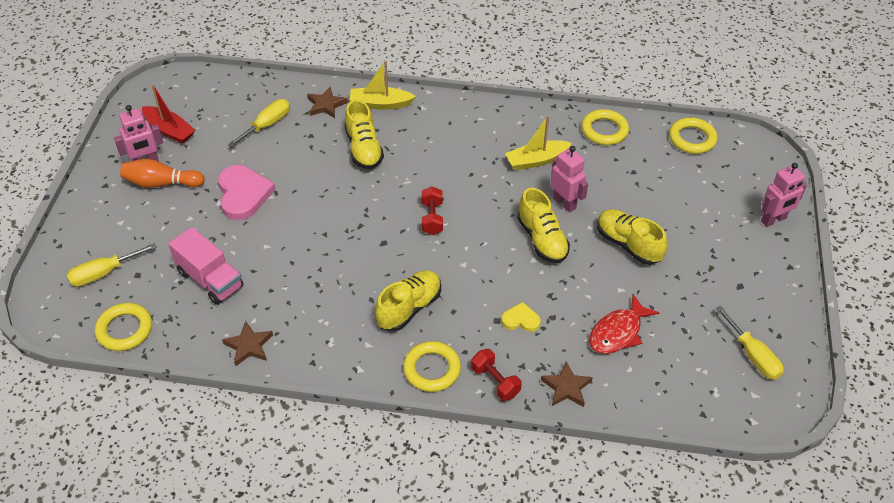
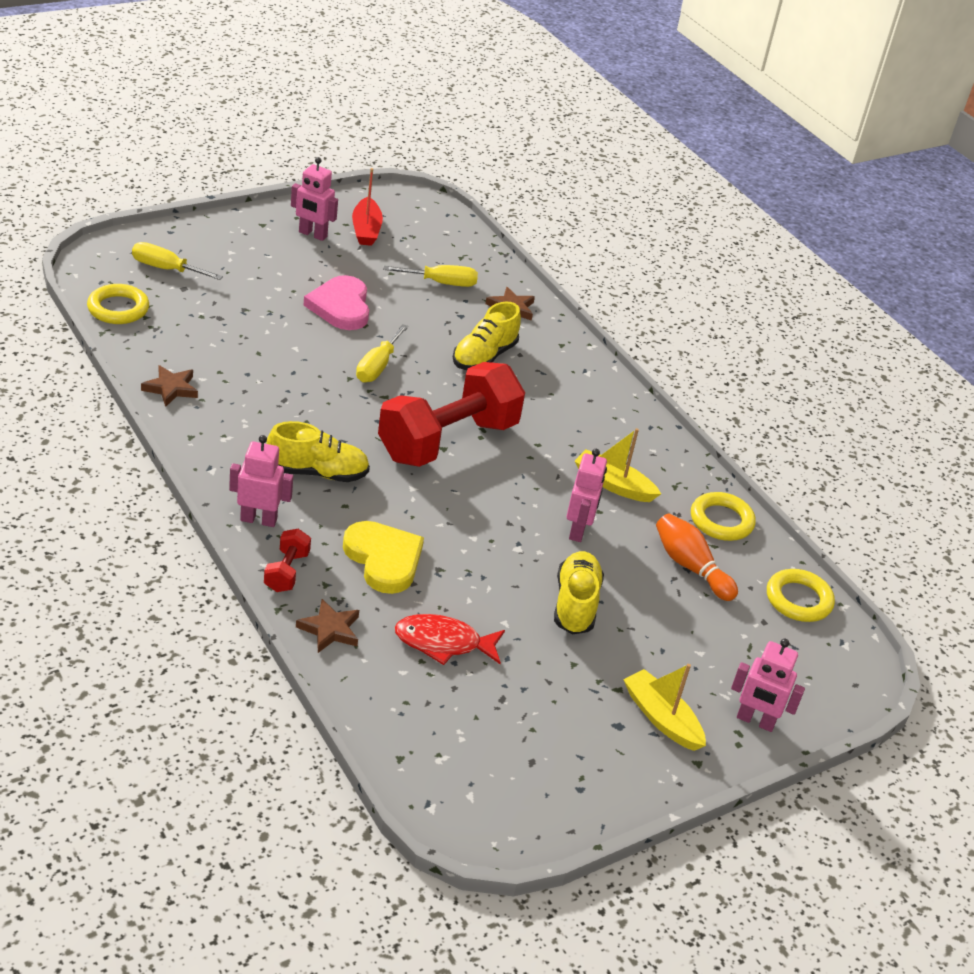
camera: 45 degrees right, 10 degrees down
(161, 183) = (300, 254): orange bowling pin -> orange bowling pin (690, 567)
(210, 279) = (221, 332): pink truck -> none
(243, 194) = (340, 307): pink heart -> pink heart turned 135 degrees clockwise
(380, 104) = (556, 342): yellow boat -> yellow boat (661, 718)
(432, 218) = (447, 441): red dumbbell -> red dumbbell, size x2.41
(432, 369) = (258, 520): yellow ring -> pink robot
(520, 320) = (383, 559): yellow heart -> yellow heart, size x1.89
(542, 239) = (508, 533): yellow shoe -> none
(753, 355) = (526, 774): yellow screwdriver -> yellow screwdriver (377, 366)

